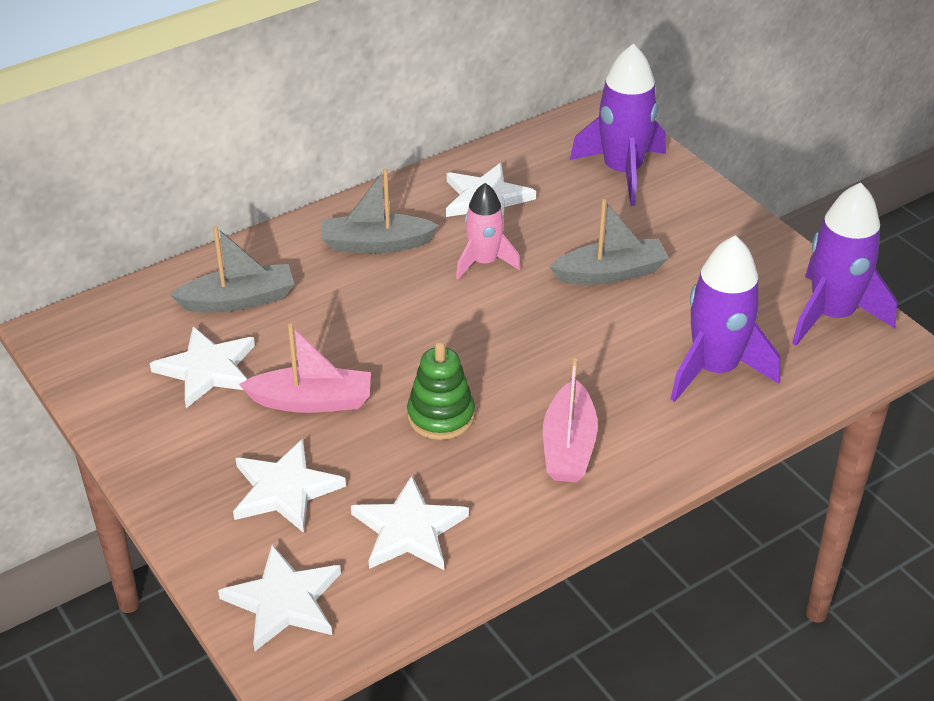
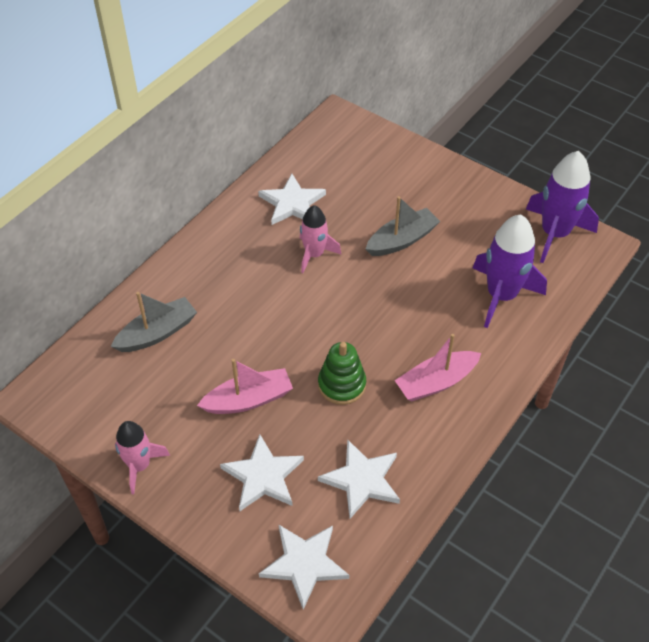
camera: 20 degrees left, 10 degrees up
(140, 436) = (139, 465): none -> pink rocket
(207, 369) = (162, 396): white star -> none
(376, 244) = (233, 260): grey boat -> none
(569, 446) = (436, 382): pink boat -> pink boat turned 75 degrees clockwise
(622, 171) = (373, 158): purple rocket -> none

